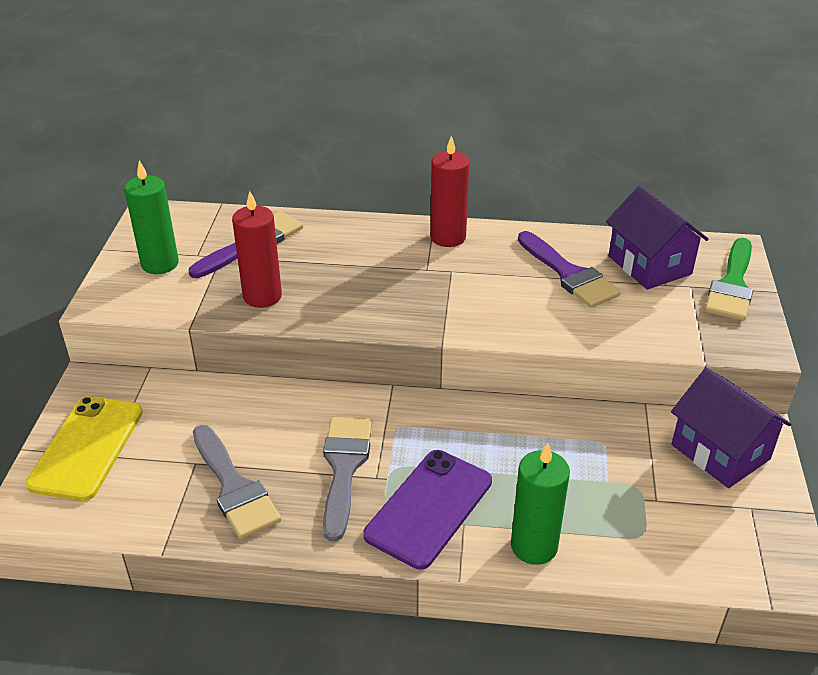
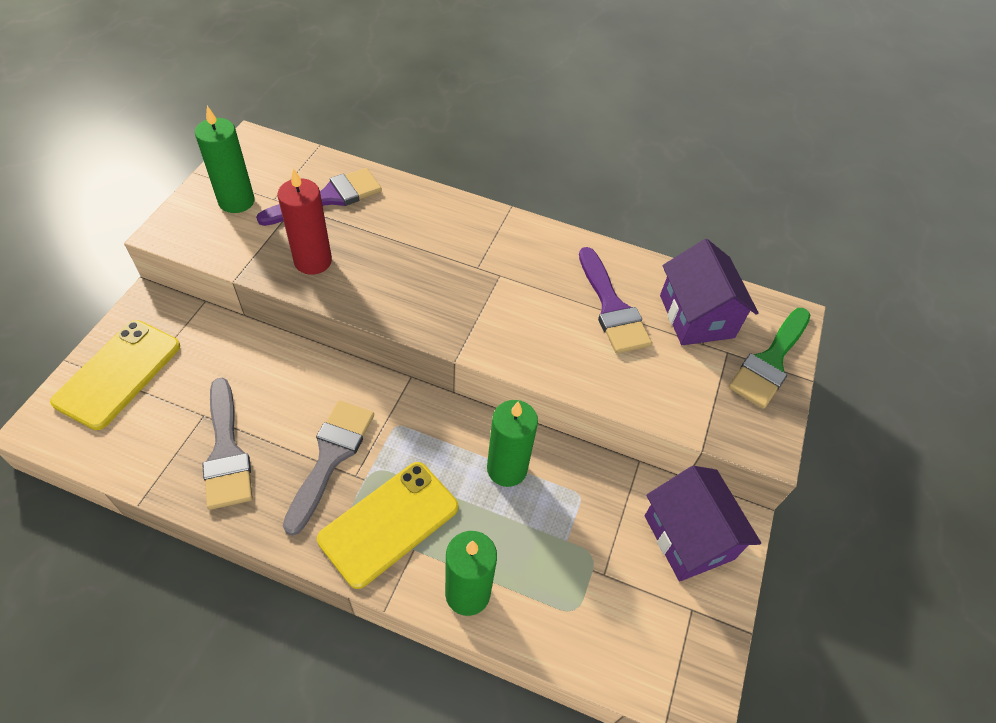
camera: 10 degrees right, 15 degrees up
(429, 508) = (389, 523): purple phone -> yellow phone
(448, 237) = (513, 235): red candle -> none
(523, 437) = (507, 469): none -> green candle

